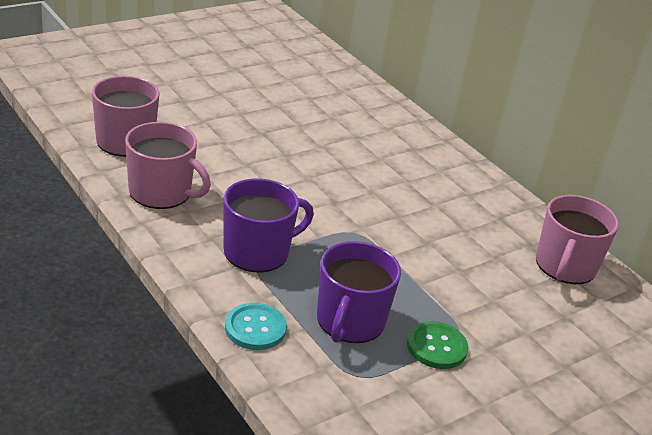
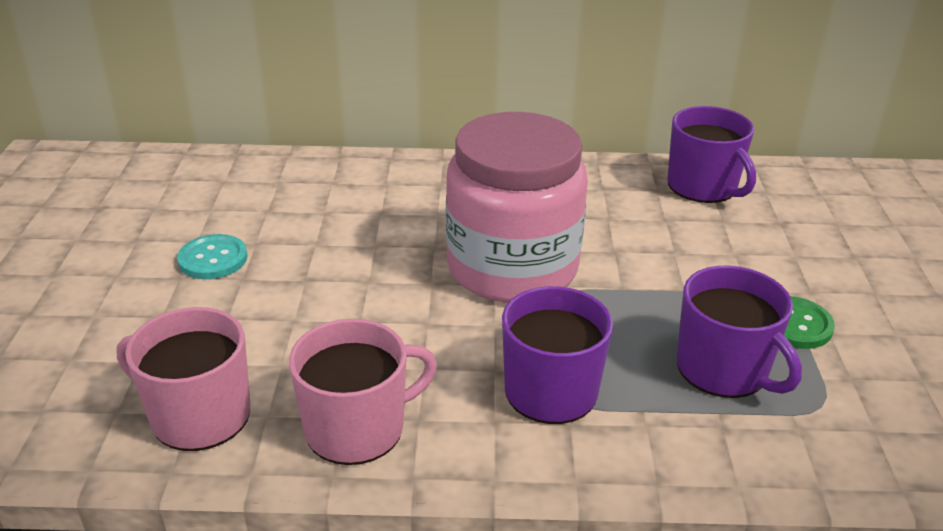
camera: 50 degrees left, 0 degrees up
(255, 328) = (701, 456): turquoise button -> turquoise button (213, 259)
(359, 204) = (512, 267): none -> pink jar
(565, 266) = (703, 186): pink mug -> purple mug

